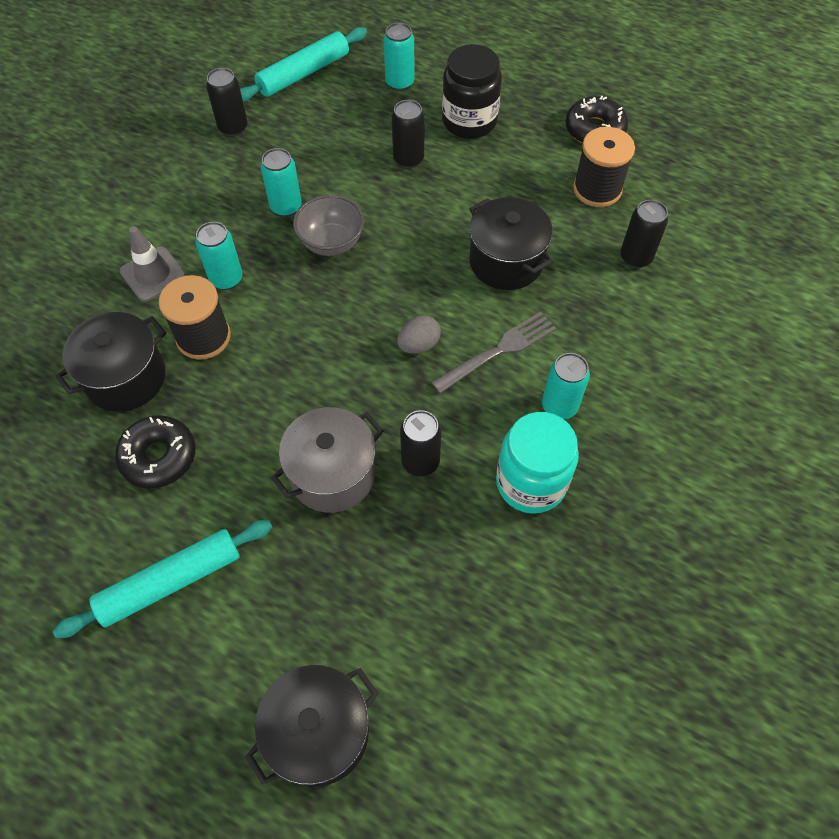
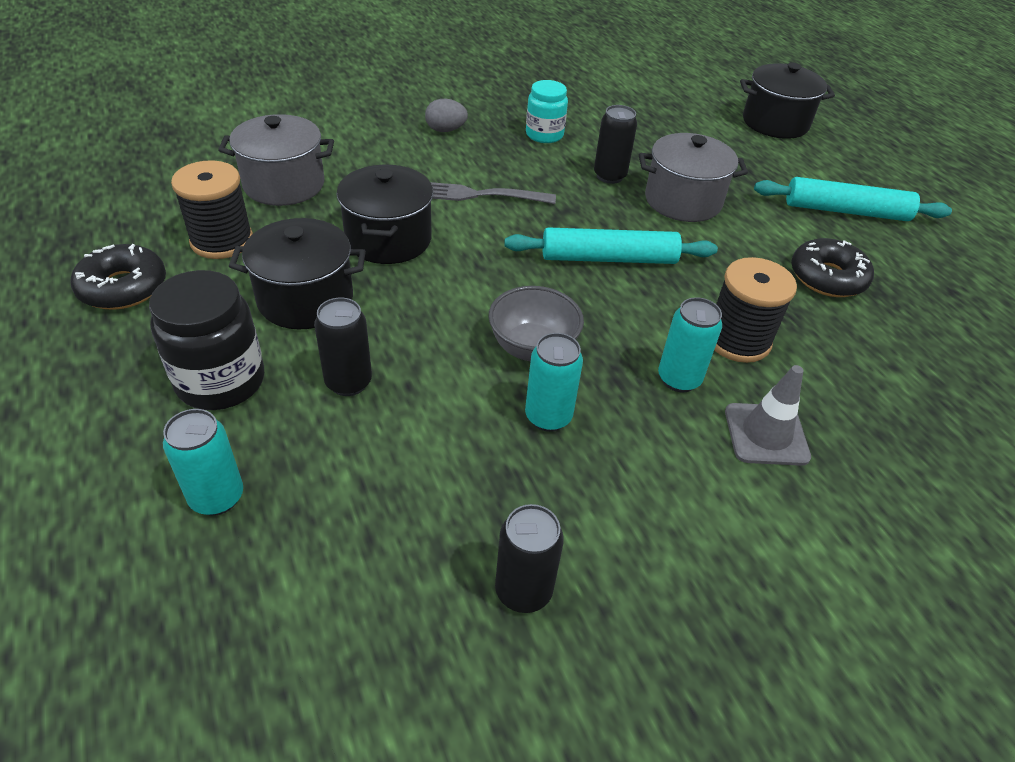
camera: 145 degrees left, 15 degrees down
(126, 378) = (839, 349): black pot -> black pot (305, 299)
(303, 74) = (321, 626): turquoise rolling pin -> turquoise rolling pin (609, 258)
(419, 345) = (537, 230): grey egg -> grey egg (445, 130)
(531, 482) = (544, 135): turquoise jar -> turquoise jar, size x0.66
(559, 406) = (476, 151): turquoise can -> none
(635, 257) = (284, 185): black can -> grey pot

